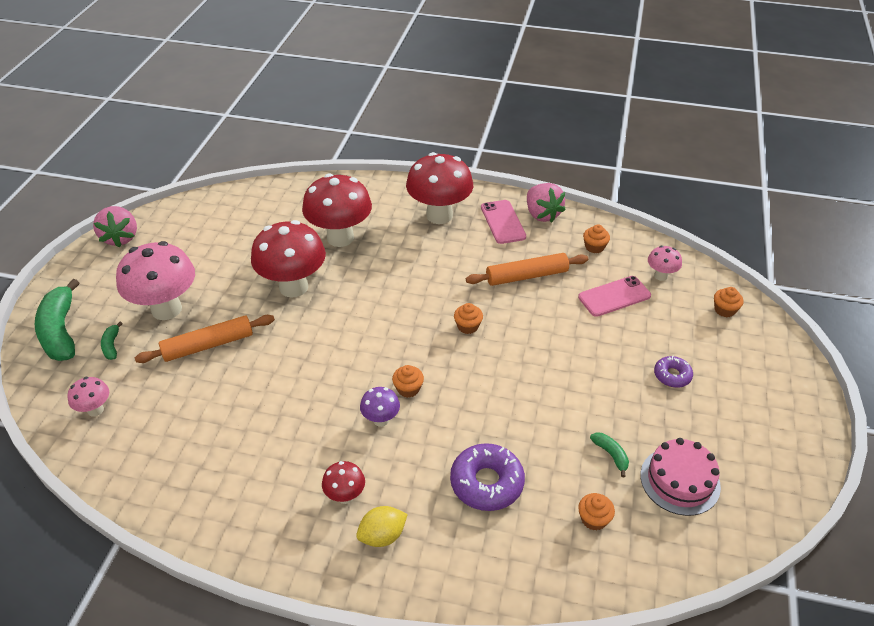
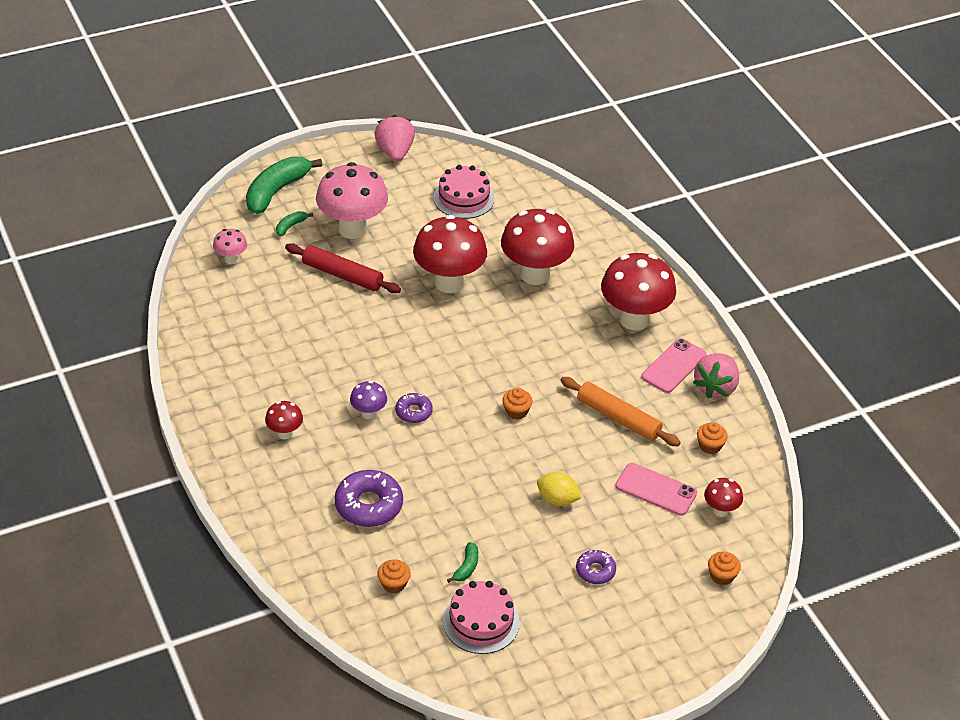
camera: 50 degrees right, 0 degrees up
(120, 238) = (395, 152): pink strawberry -> pink strawberry turned 135 degrees clockwise
(208, 345) = (342, 275): orange rolling pin -> red rolling pin
(218, 229) = (464, 198): none -> pink cake
(382, 536) = (271, 472): yellow lemon -> yellow lemon (557, 499)
(408, 389) = (413, 412): orange cupcake -> purple donut
(660, 276) = (720, 510): pink mushroom -> red mushroom

